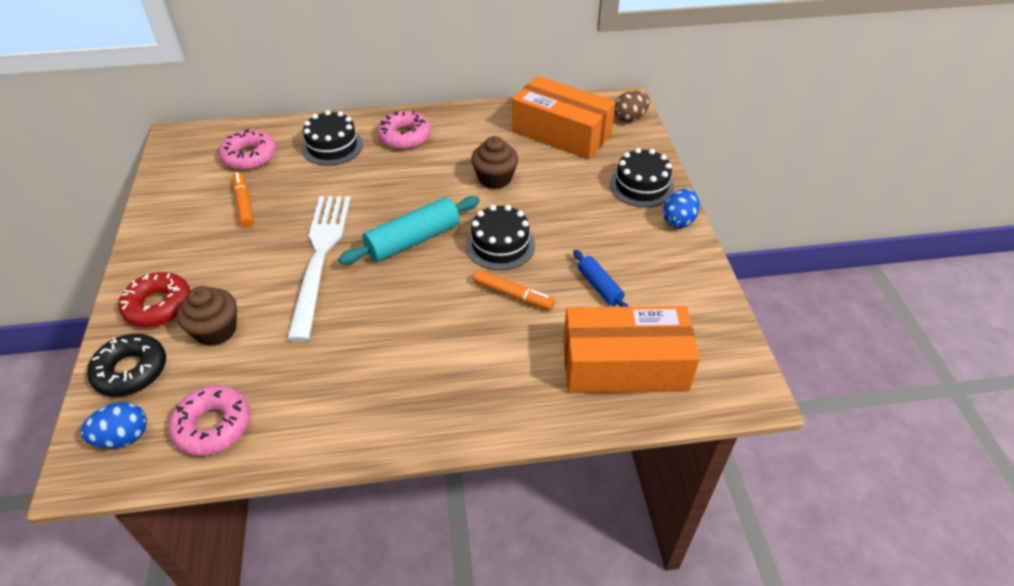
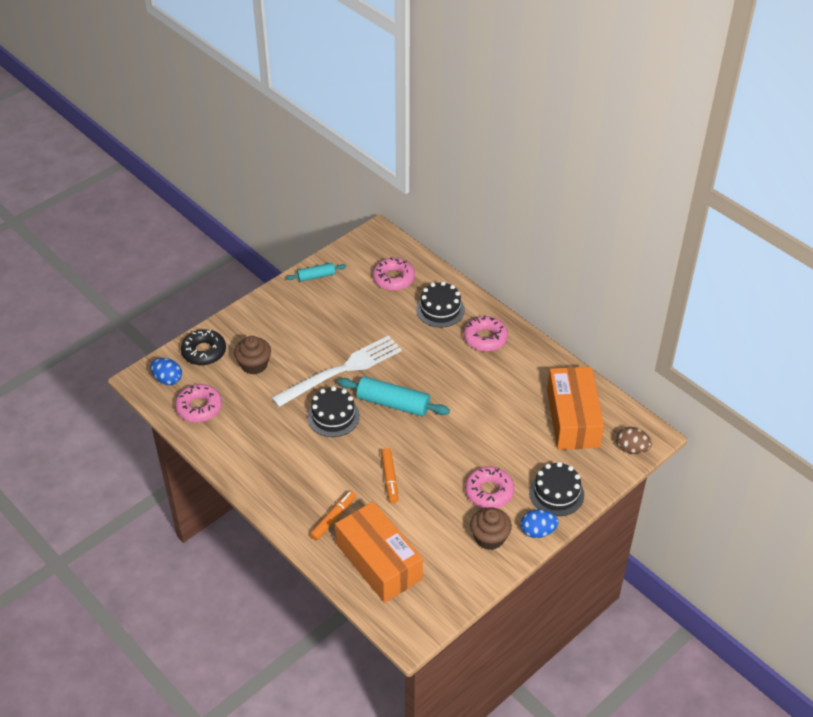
camera: 55 degrees right, 0 degrees up
(158, 306) = (250, 329): red donut -> none
(163, 209) = (316, 276): none -> turquoise rolling pin
(244, 204) = (352, 307): orange marker -> orange marker (333, 518)
(495, 178) = (488, 410): brown cupcake -> brown cupcake (489, 537)
(500, 245) = (427, 448): black cake -> black cake (333, 416)
(599, 286) = (434, 518): blue rolling pin -> none
(600, 229) = (489, 492): none -> pink donut

